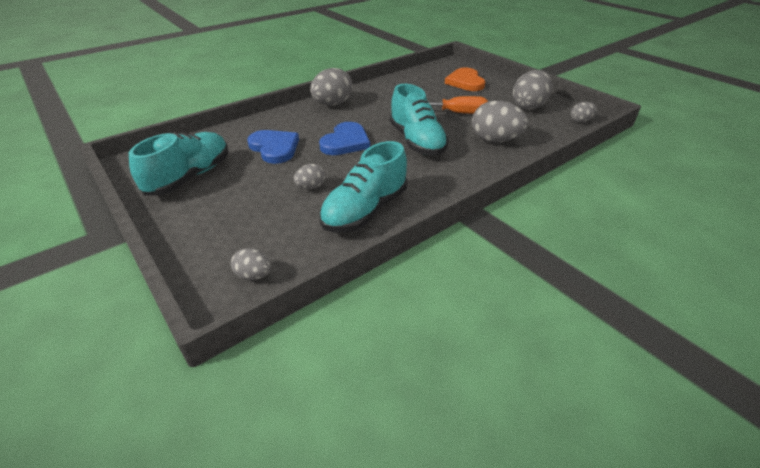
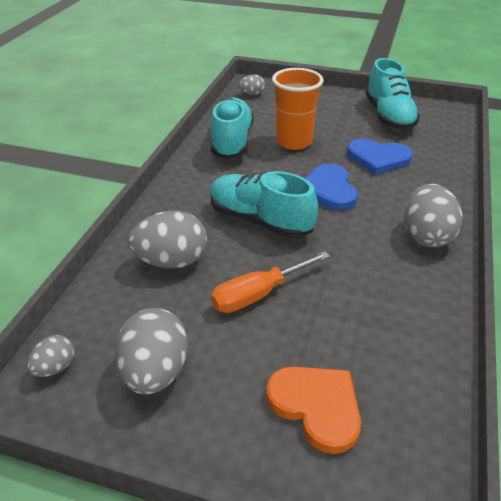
camera: 145 degrees right, 0 degrees up
(311, 187) = (294, 142): grey egg -> orange cup

